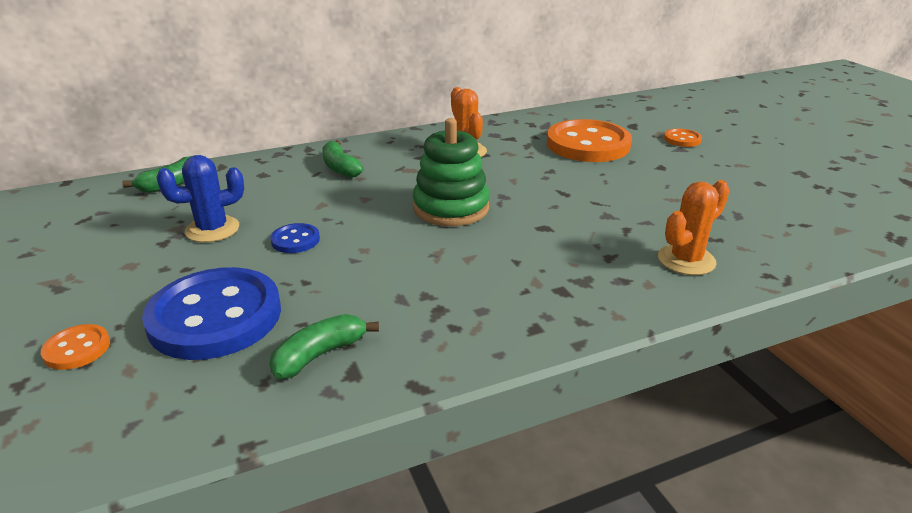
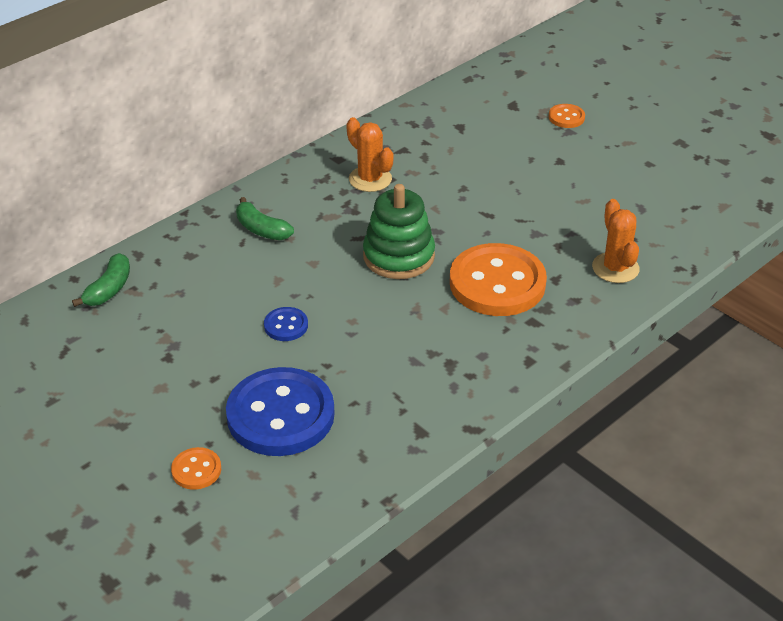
camera: 20 degrees left, 10 degrees up
(212, 229) = (200, 332): blue cactus -> none
(319, 355) = (387, 424): green banana -> none
(588, 144) = (482, 144): orange button -> orange button (497, 283)
(686, 260) = (615, 268): orange cactus -> orange cactus turned 45 degrees counterclockwise

